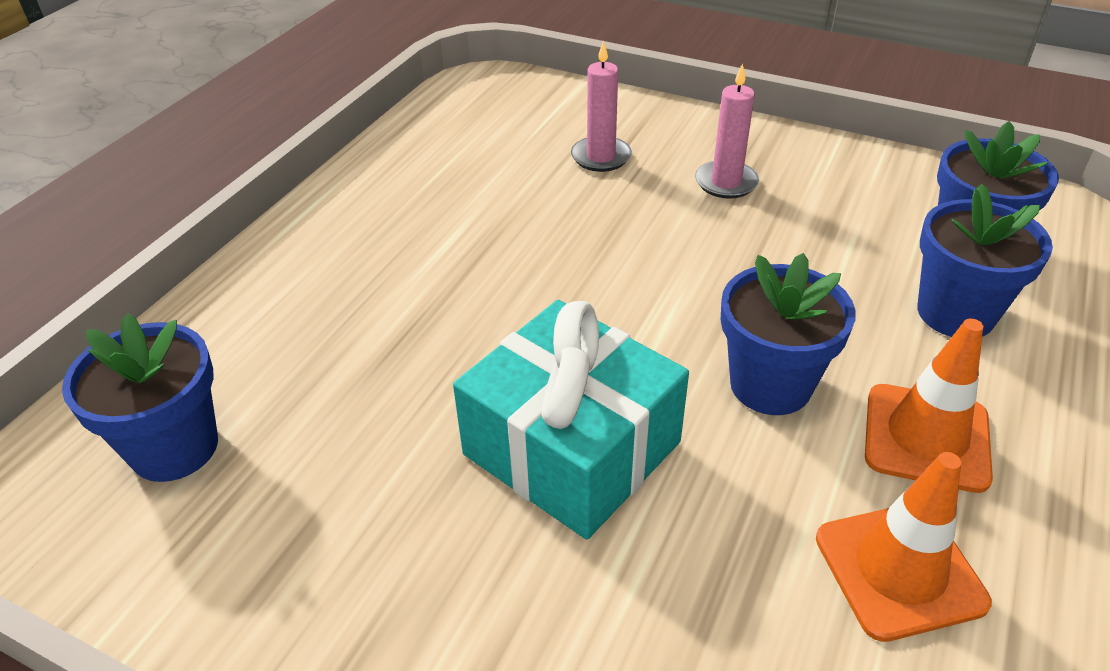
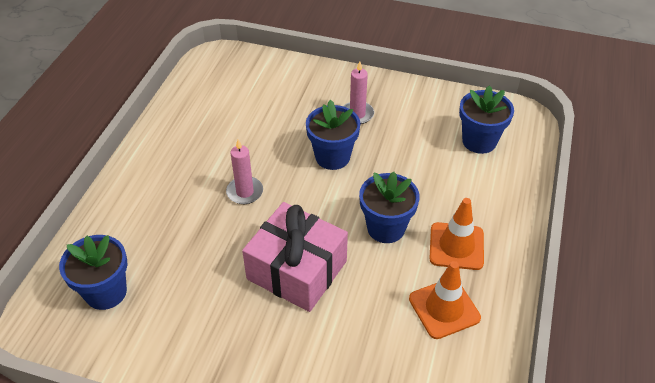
camera: 10 degrees left, 5 degrees up
(572, 448) = (297, 270): turquoise gift -> pink gift
(601, 157) = (289, 103): pink candle -> pink candle (245, 192)
(955, 313) = (471, 181): blue flower pot -> blue flower pot (332, 157)

